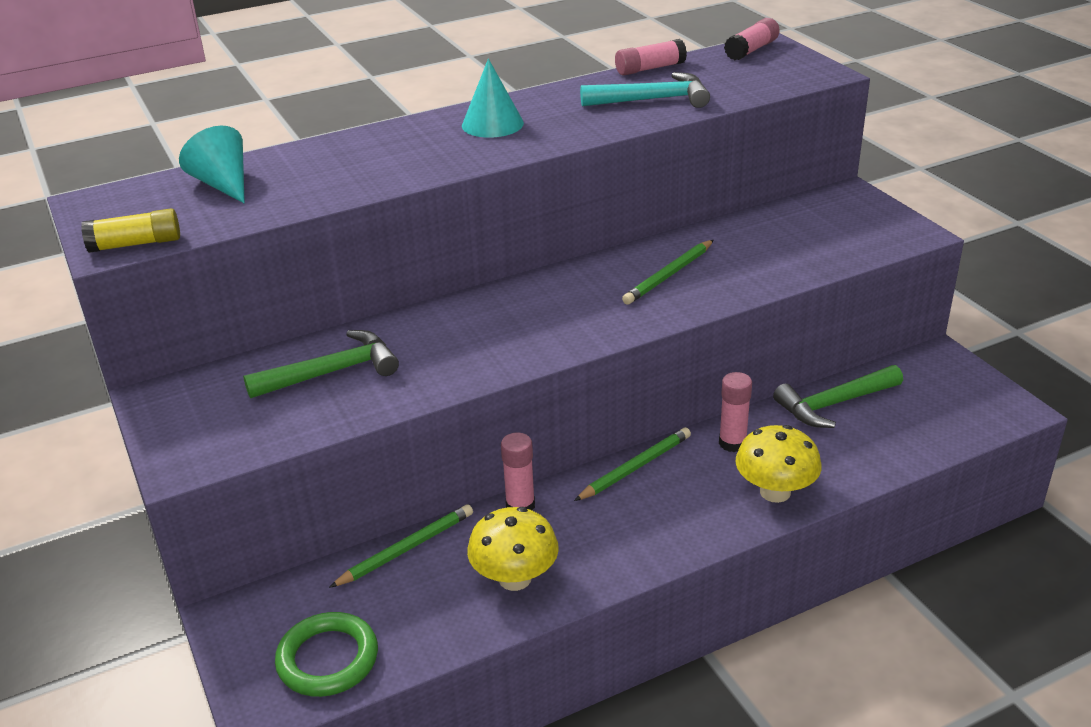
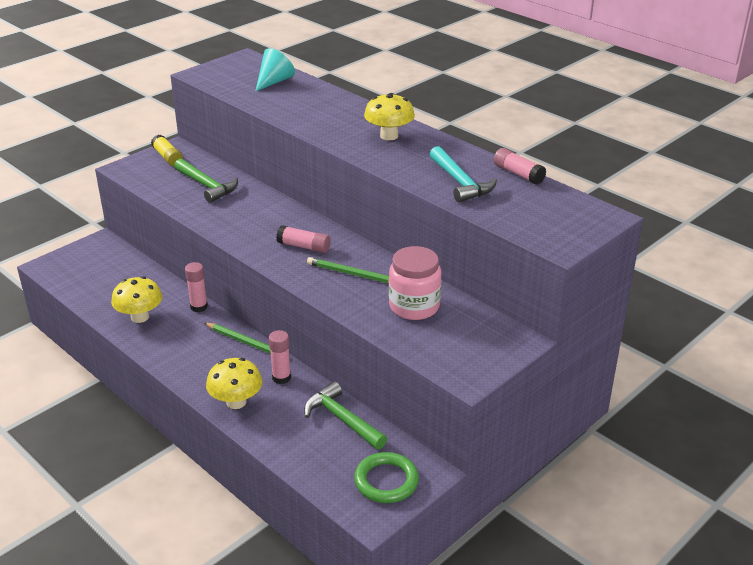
camera: 70 degrees right, 0 degrees up
(135, 244) = (204, 78): yellow glue stick -> yellow glue stick (167, 157)
(328, 659) = (76, 275): green ring -> green ring (386, 481)
(406, 549) = (156, 278): green pencil -> none
(492, 124) = (389, 136): turquoise cone -> yellow mushroom
(751, 50) = (587, 210): pink glue stick -> pink glue stick (304, 246)
(761, 243) = (414, 306): none -> pink jar

